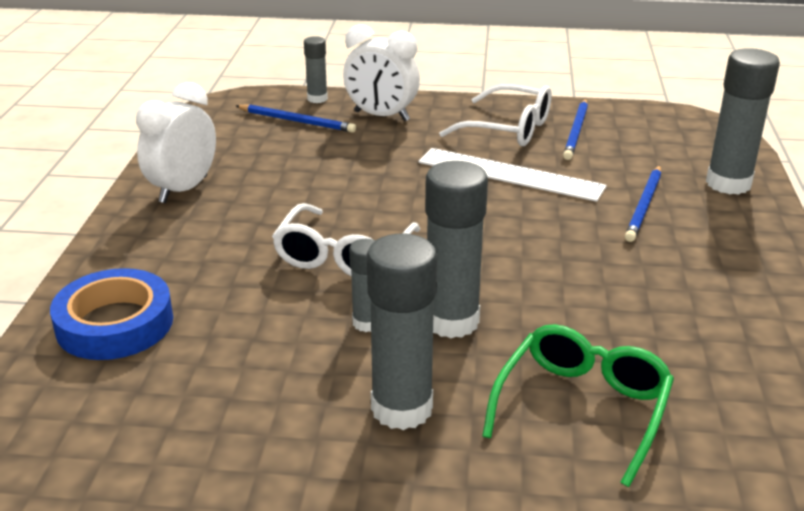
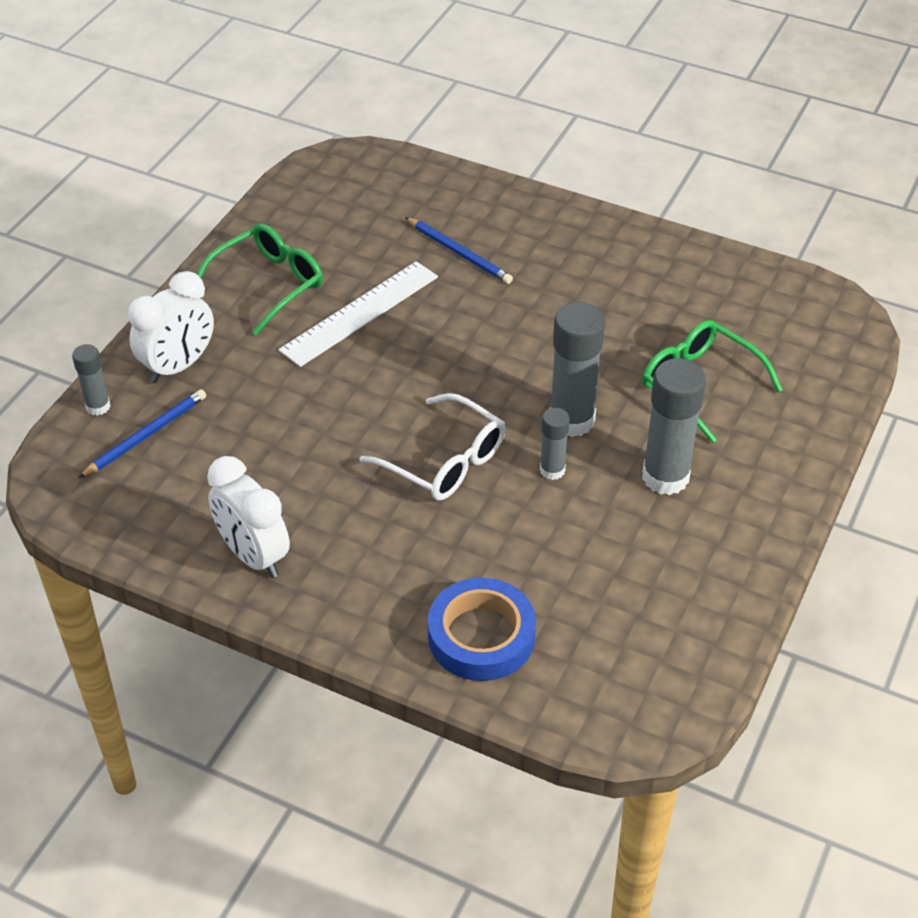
camera: 70 degrees left, 15 degrees up
(508, 129) = (268, 284): white glasses -> green glasses
(576, 131) = (302, 242): blue pencil -> none
(728, 183) = (450, 192): grey glue stick -> none

